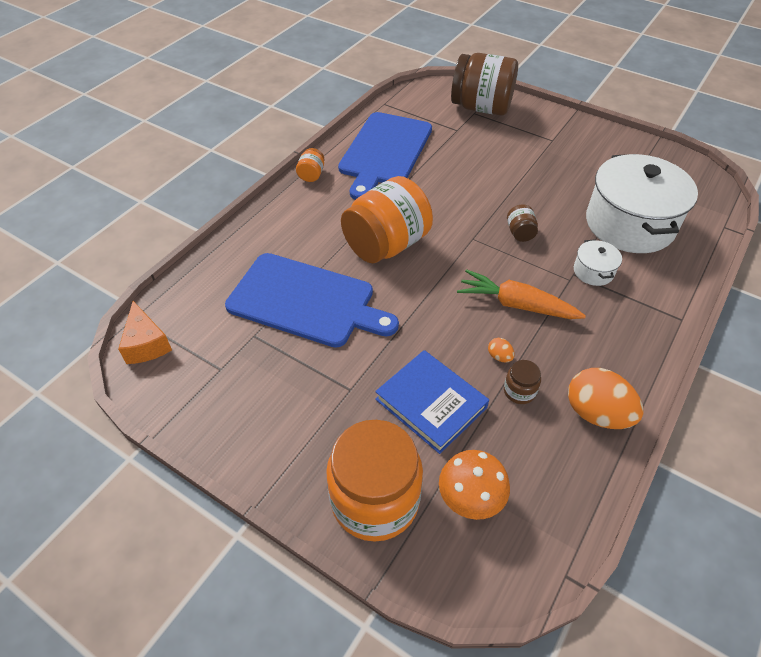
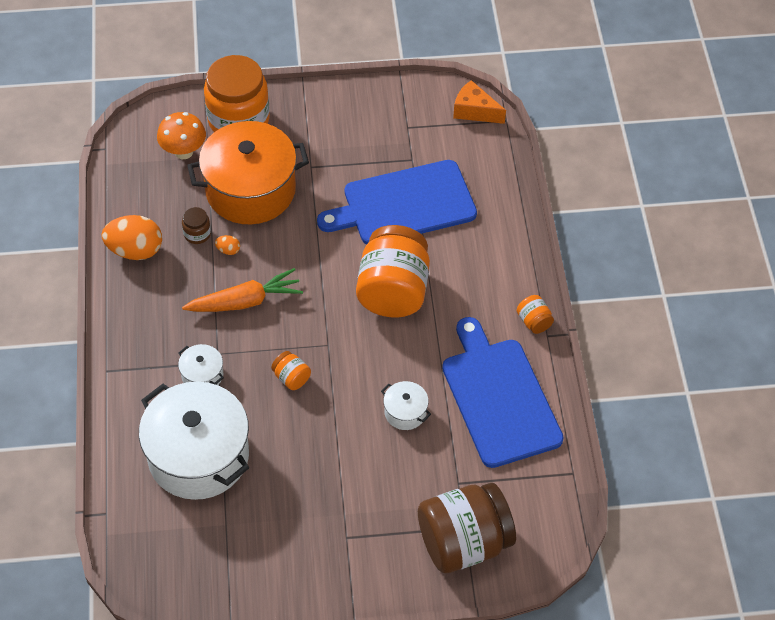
camera: 140 degrees right, 5 degrees up
(431, 403) = (250, 190): blue book -> orange pot
(454, 175) = (405, 412): none -> white pot
(520, 233) = (291, 378): brown jar -> orange jar

